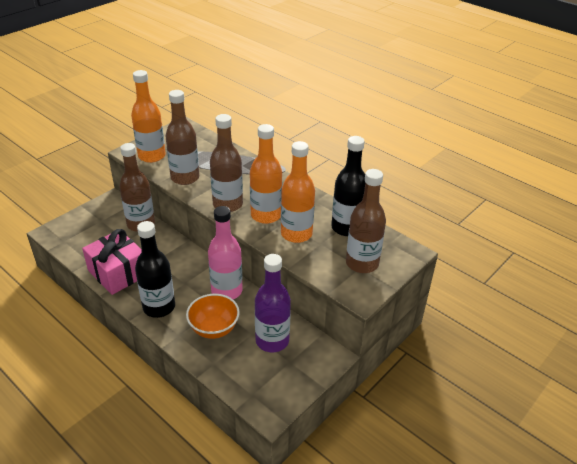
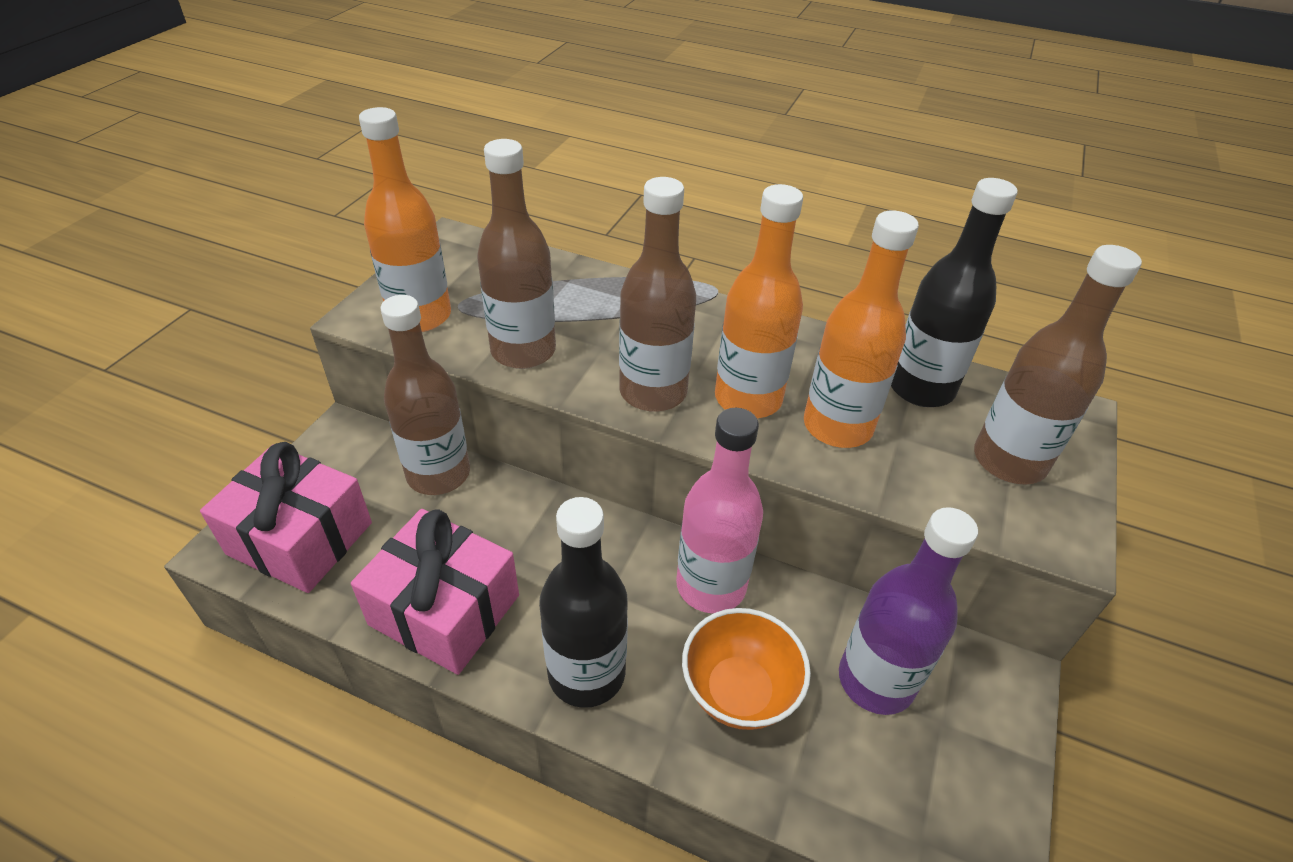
camera: 20 degrees left, 5 degrees up
(77, 235) = (300, 538): none -> pink gift

